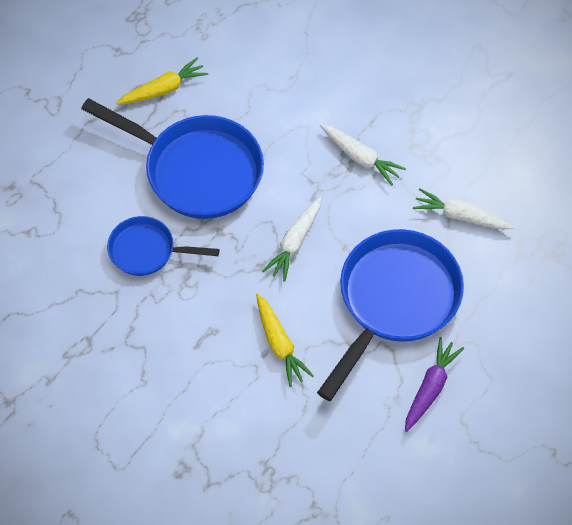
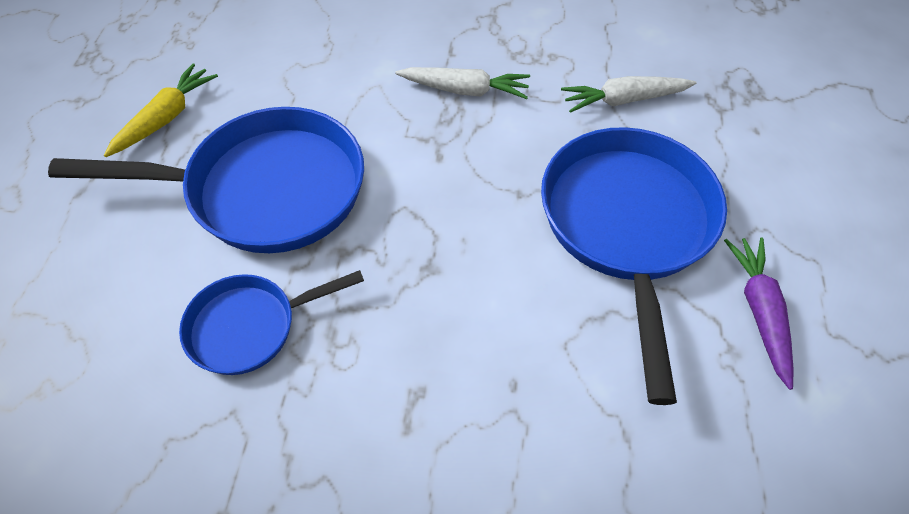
camera: 30 degrees left, 5 degrees down
(279, 344) = (525, 360): yellow carrot -> none
(295, 242) = (453, 218): white carrot -> none

